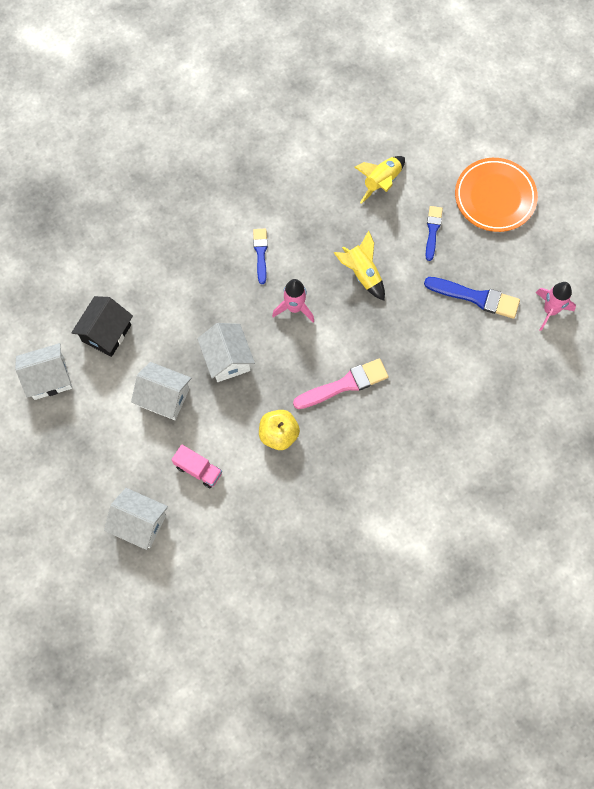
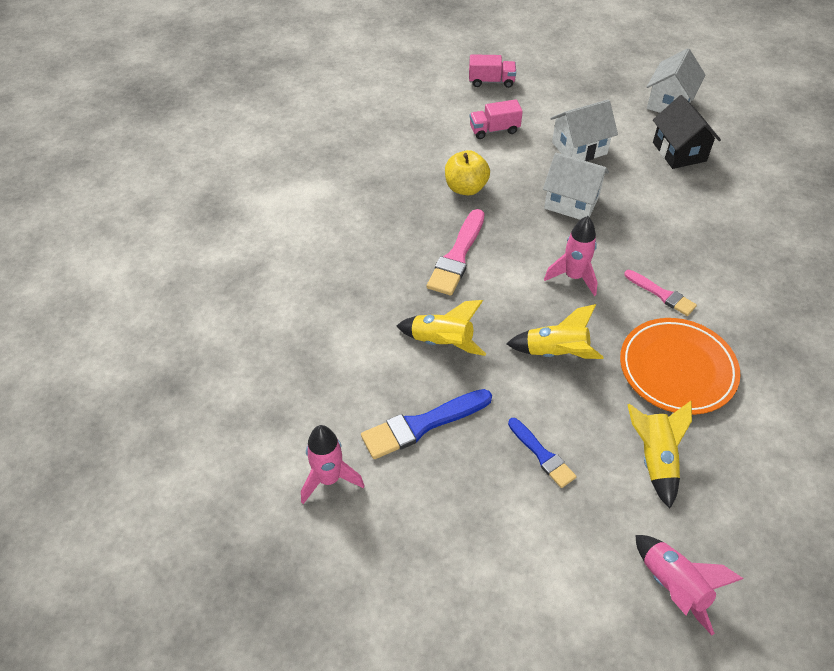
camera: 135 degrees right, 20 degrees down
(140, 523) = (491, 81): white house -> pink truck
(260, 253) = (662, 294): blue brush -> pink brush
(416, 334) = (442, 343): none -> yellow rocket
(441, 132) = (673, 587): none -> pink rocket
(495, 197) = (521, 559): orange plate -> orange plate (677, 369)

